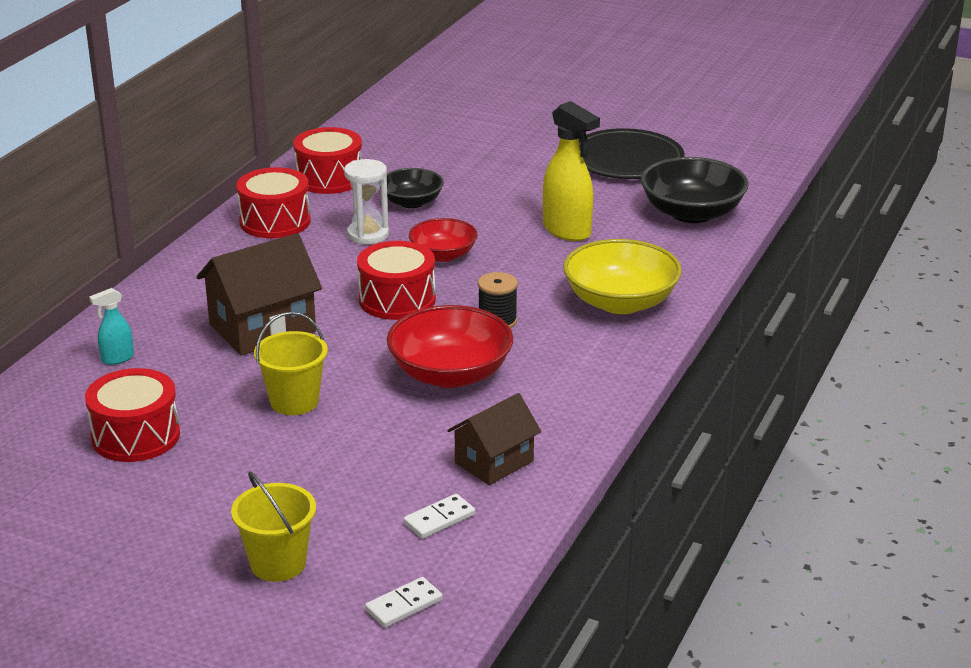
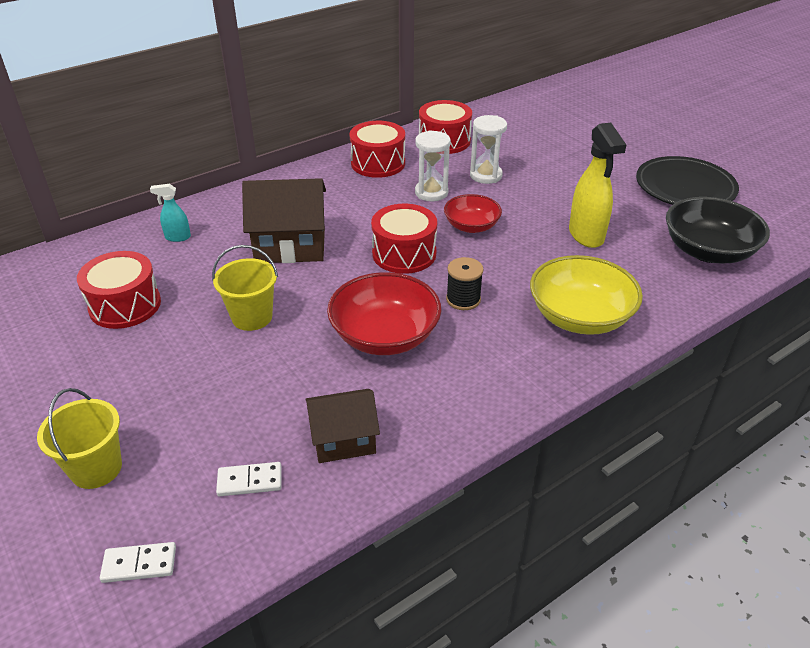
camera: 30 degrees right, 10 degrees up
(411, 202) = (485, 175): black bowl -> white hourglass

